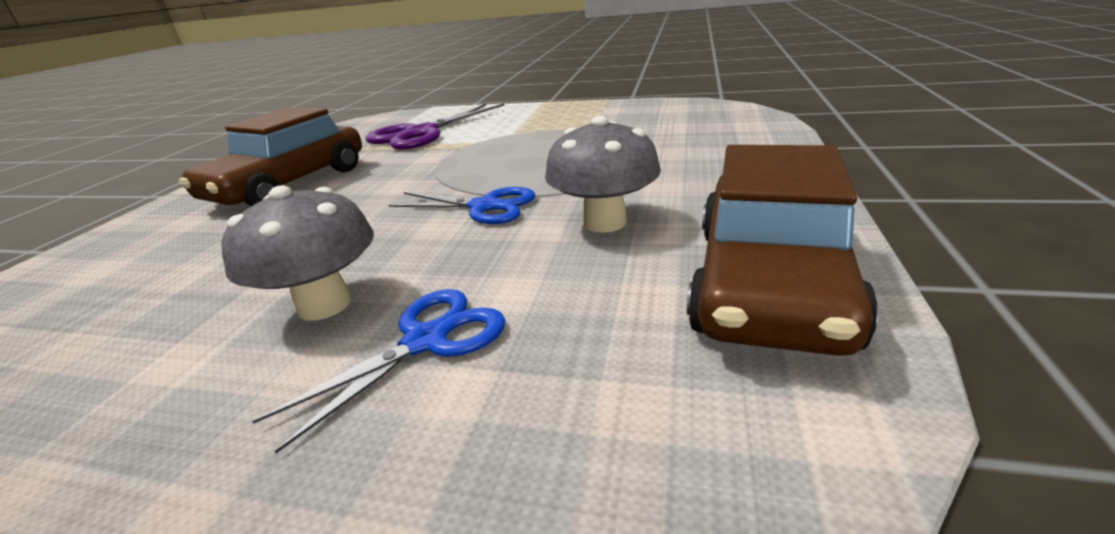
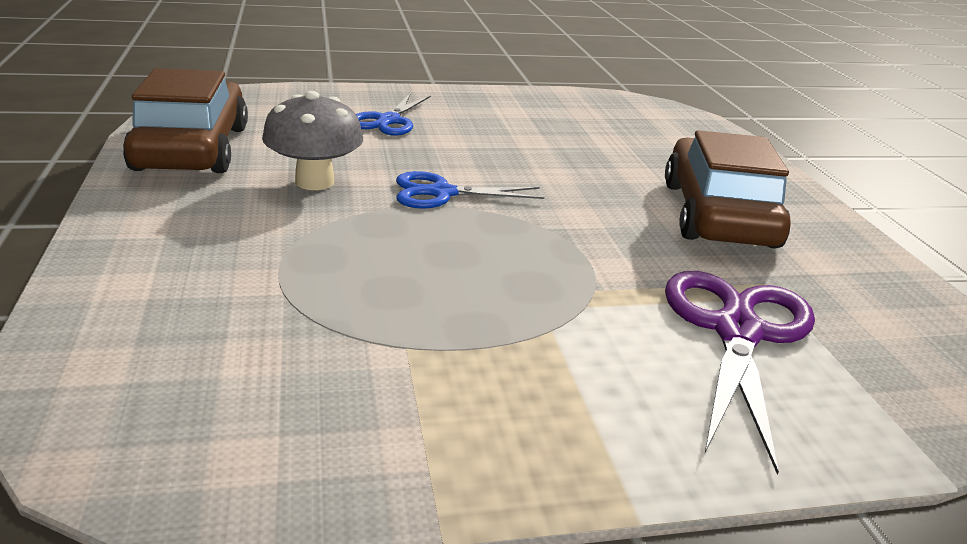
camera: 150 degrees right, 0 degrees up
(324, 305) = (472, 130): grey mushroom -> none

